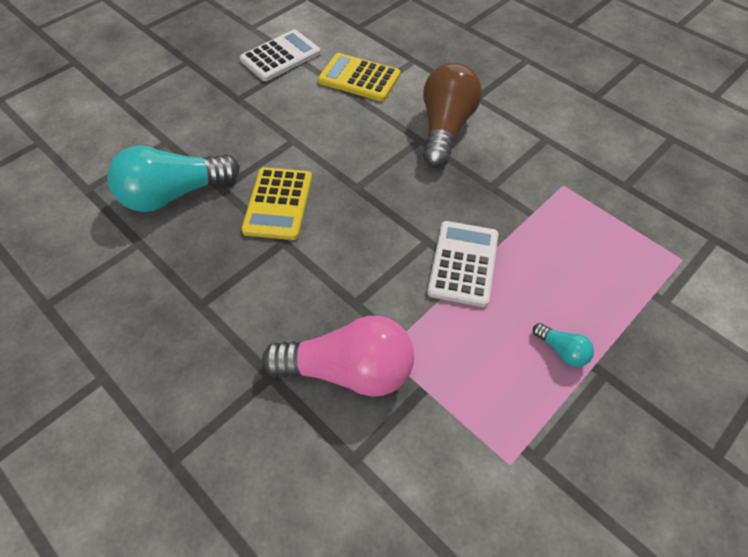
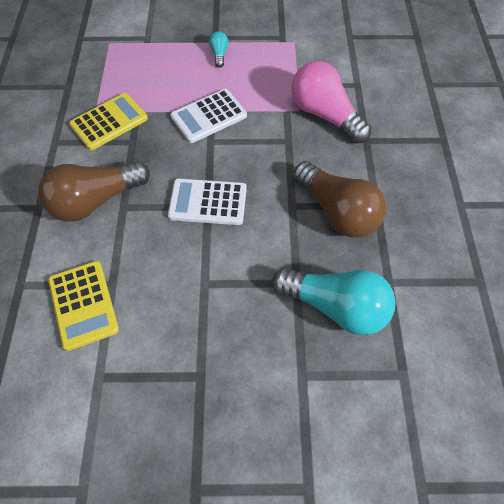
camera: 135 degrees left, 5 degrees up
(235, 268) = (337, 211): none -> brown light bulb
(278, 204) = (269, 235): yellow calculator -> yellow calculator (109, 122)
(280, 56) = (108, 403): white calculator -> white calculator (208, 202)

